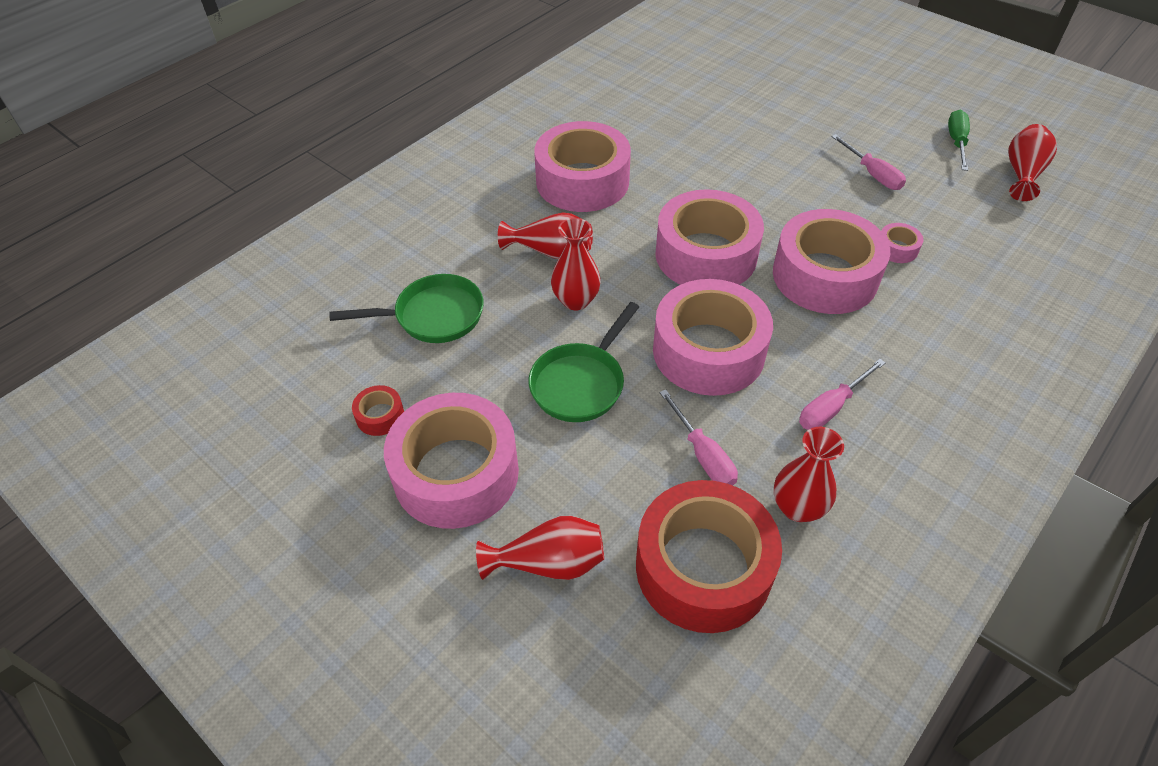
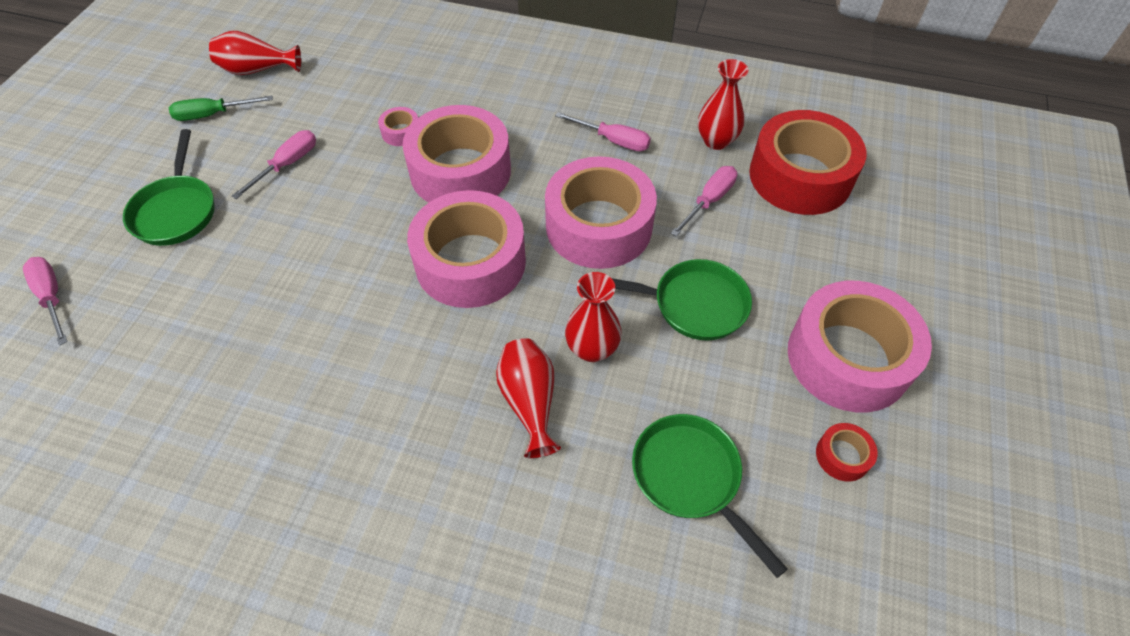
camera: 115 degrees left, 5 degrees up
(549, 563) = (868, 261): red vase -> none
(582, 181) = (385, 422): pink tape -> none
(771, 62) = (52, 297): none -> pink screwdriver
(836, 115) = (176, 211): none -> green pan

